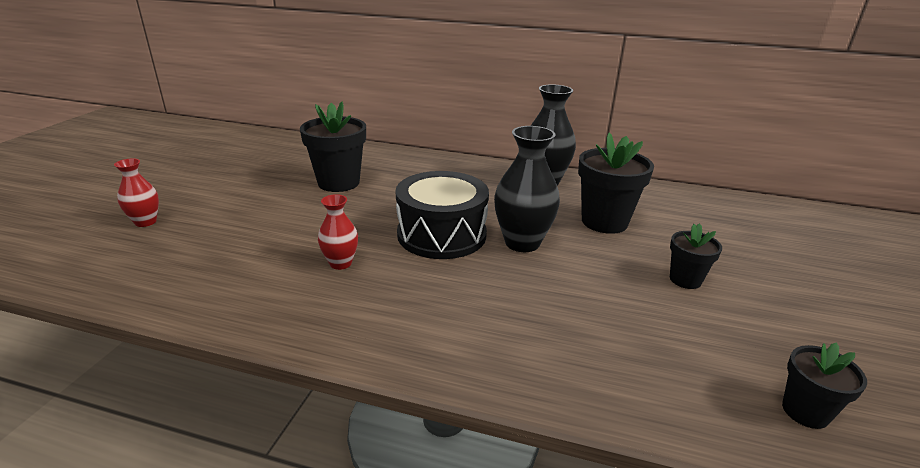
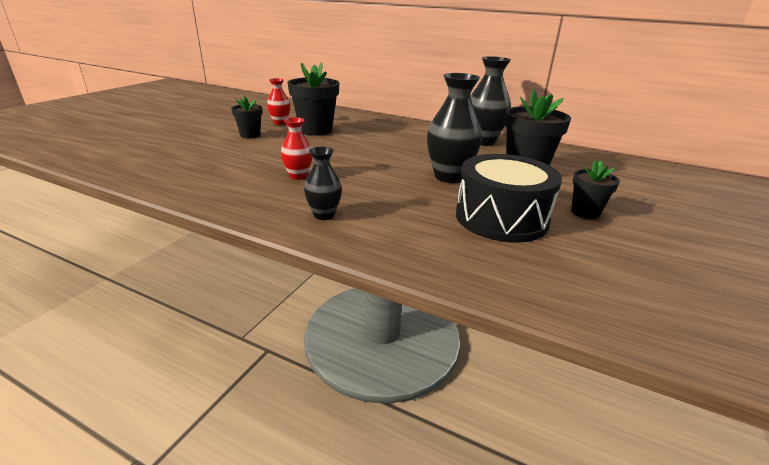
camera: 10 degrees right, 0 degrees up
(145, 222) = (167, 141): red vase -> red vase (280, 123)
(392, 324) = (324, 215): none -> black vase
(441, 234) = (384, 166): black drum -> black drum (501, 218)
(805, 411) = (668, 311): black flower pot -> black flower pot (250, 135)

